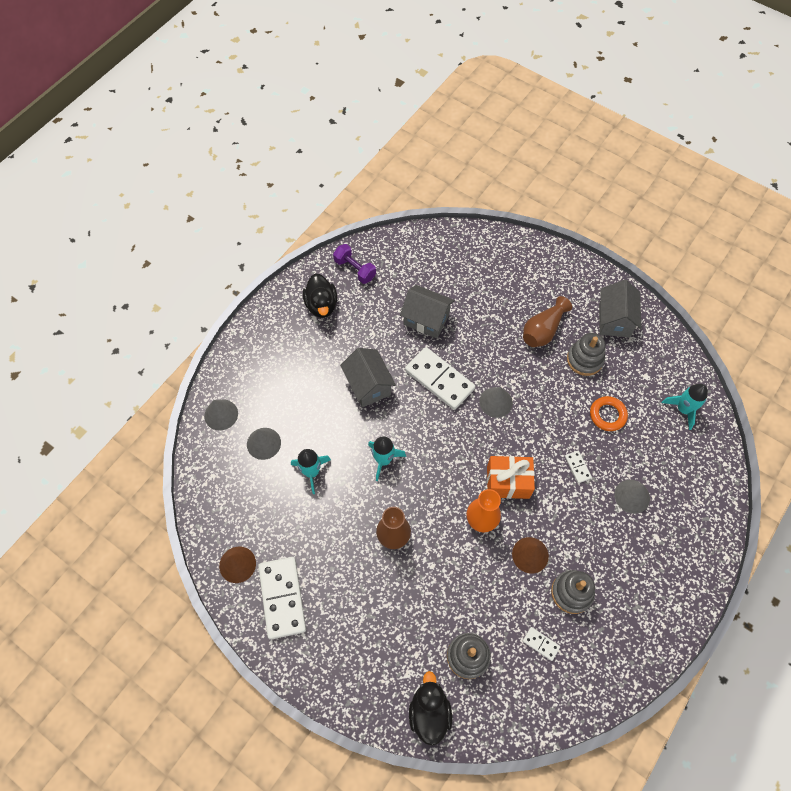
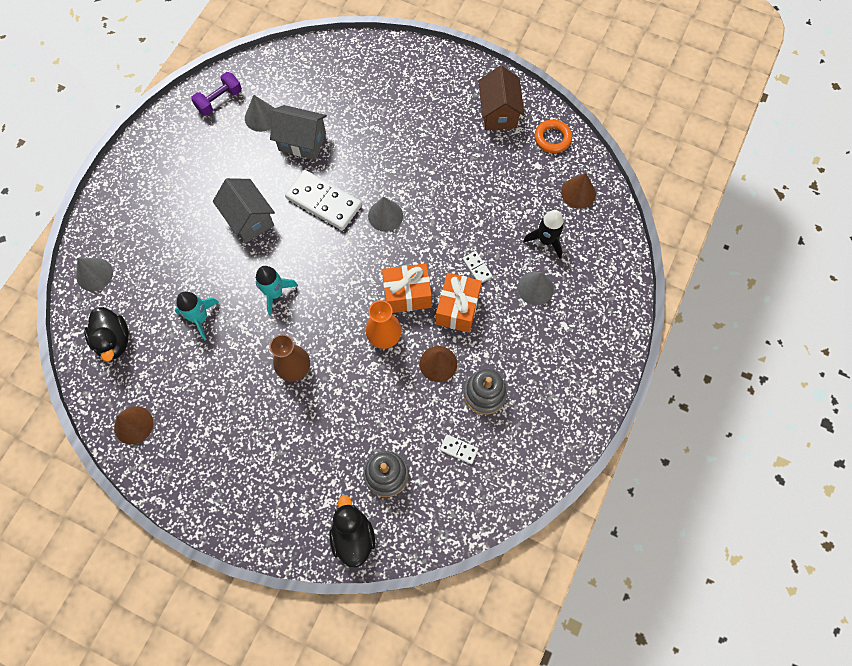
camera: 10 degrees left, 5 degrees up
(263, 443) = (145, 297): grey cone -> grey cone (261, 117)
(282, 598) = (185, 450): white domino -> none
(321, 305) = (188, 143): black duck -> black duck (114, 341)
(355, 269) = (219, 100): purple dumbbell -> purple dumbbell turned 75 degrees counterclockwise
(543, 330) = (426, 134): brown vase -> none
(554, 504) = (457, 308): none -> orange gift
(584, 359) = (472, 158): grey stacking toy -> none
(607, 415) = (502, 210): orange ring -> orange ring (552, 138)
(614, 320) = (498, 113): grey house -> brown house
(647, 451) = (546, 240): none -> black rocket
(683, 409) = (578, 193): turquoise rocket -> brown cone

